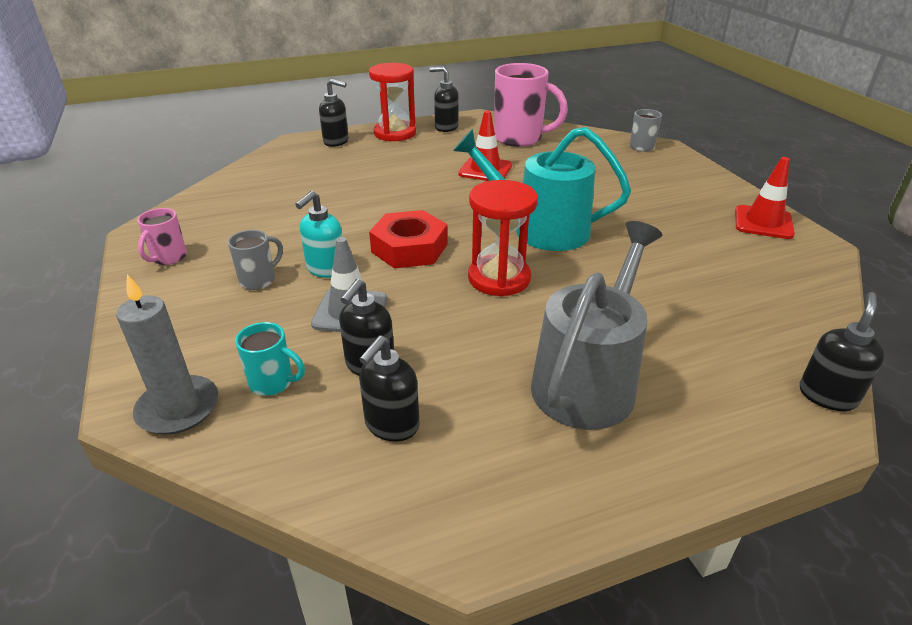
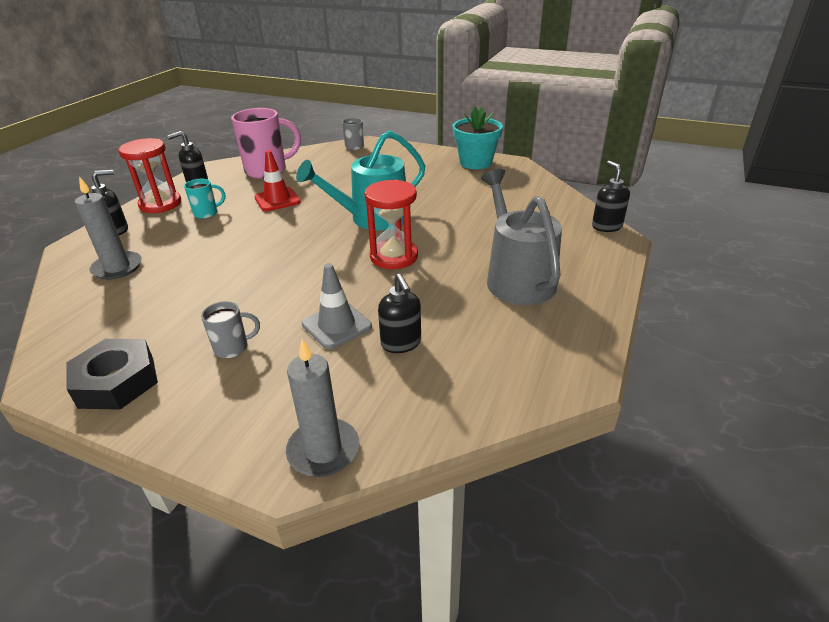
camera: 45 degrees left, 0 degrees up
(168, 258) = (117, 381): pink mug -> black nut
(259, 280) = (233, 348): grey mug -> grey mug turned 75 degrees clockwise
(273, 383) = (360, 392): turquoise mug -> turquoise mug (207, 213)
(293, 172) = (117, 268): none -> grey candle
(326, 269) = (273, 313): turquoise soap dispenser -> none
(391, 425) = (465, 361): black soap dispenser -> none
(409, 248) = (309, 270): red nut -> none
(763, 222) = (475, 162): red traffic cone -> turquoise flower pot

